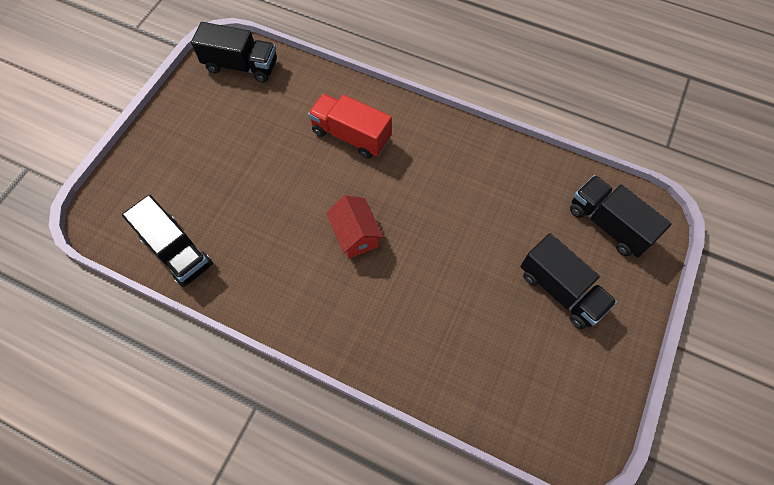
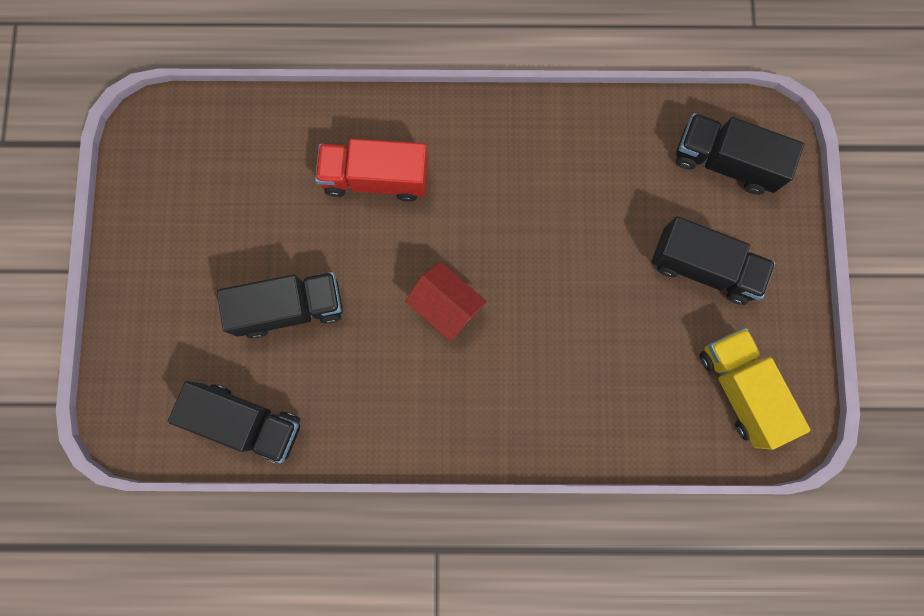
camera: 25 degrees left, 15 degrees up
(241, 66) = (182, 140): black truck -> black truck (290, 308)
(553, 394) = (740, 389): none -> yellow truck

